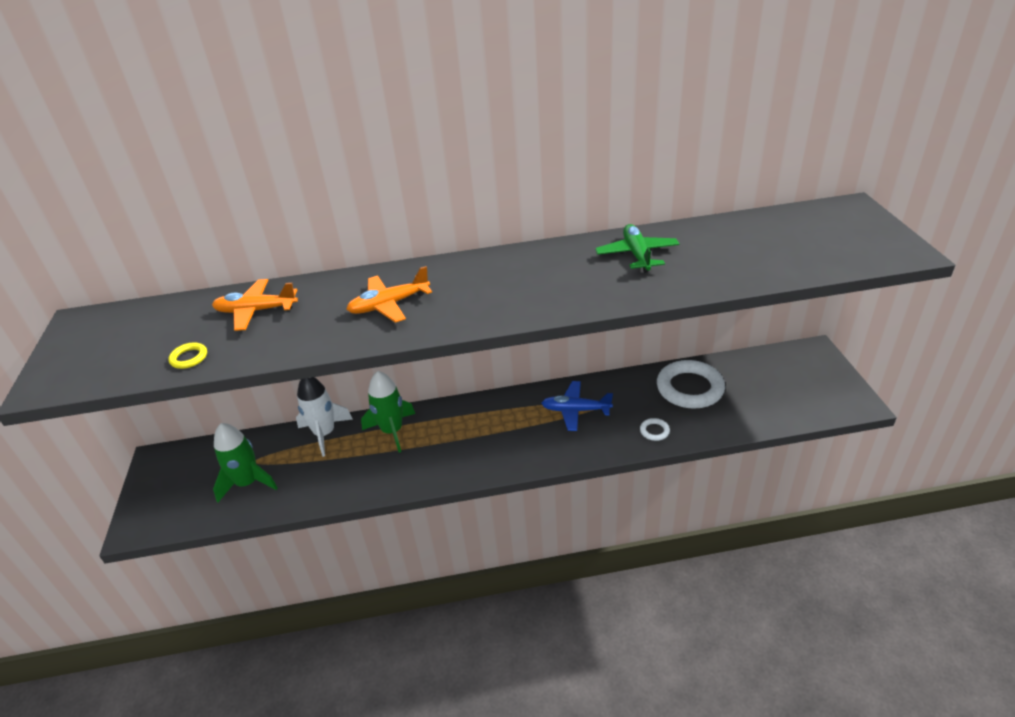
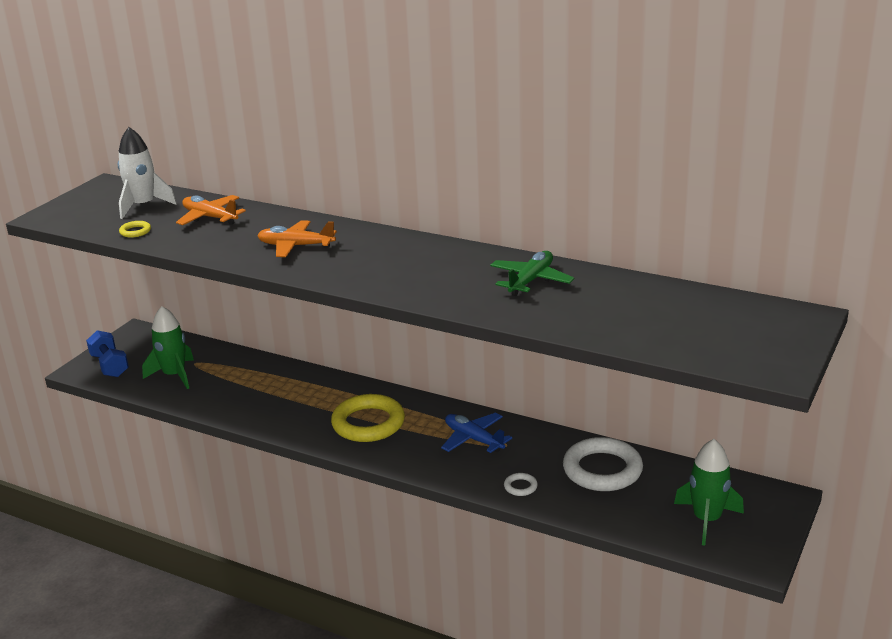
camera: 35 degrees right, 10 degrees down
(165, 506) = (110, 365): none -> blue dumbbell
(325, 433) = (261, 366): white rocket -> white rocket (143, 206)
(392, 431) = (310, 387): green rocket -> green rocket (707, 520)
(479, 439) = (368, 423): none -> yellow ring

